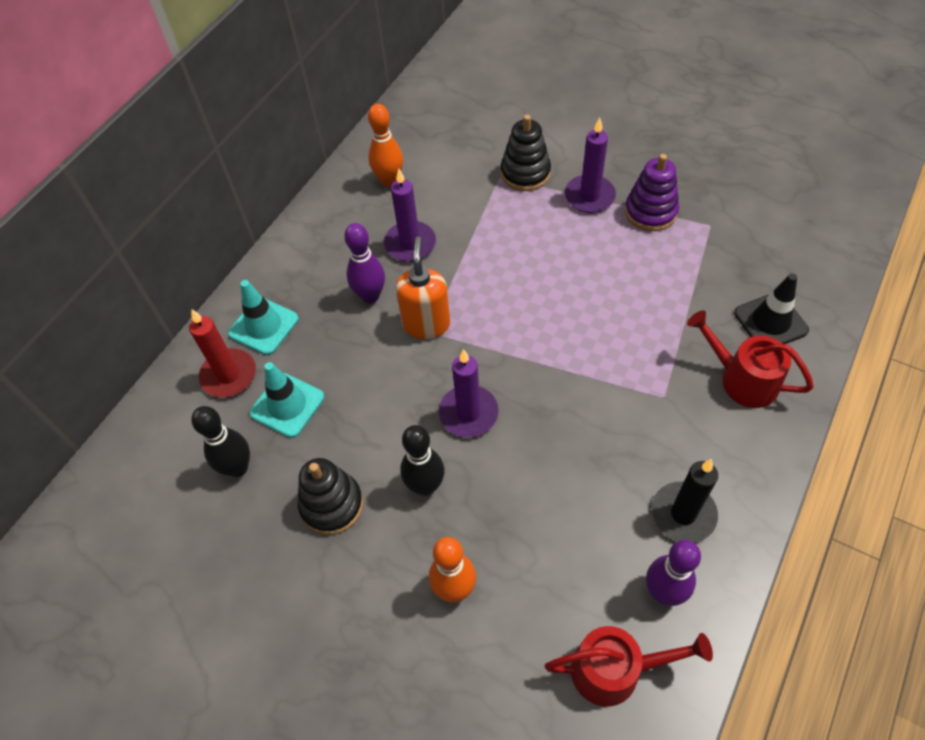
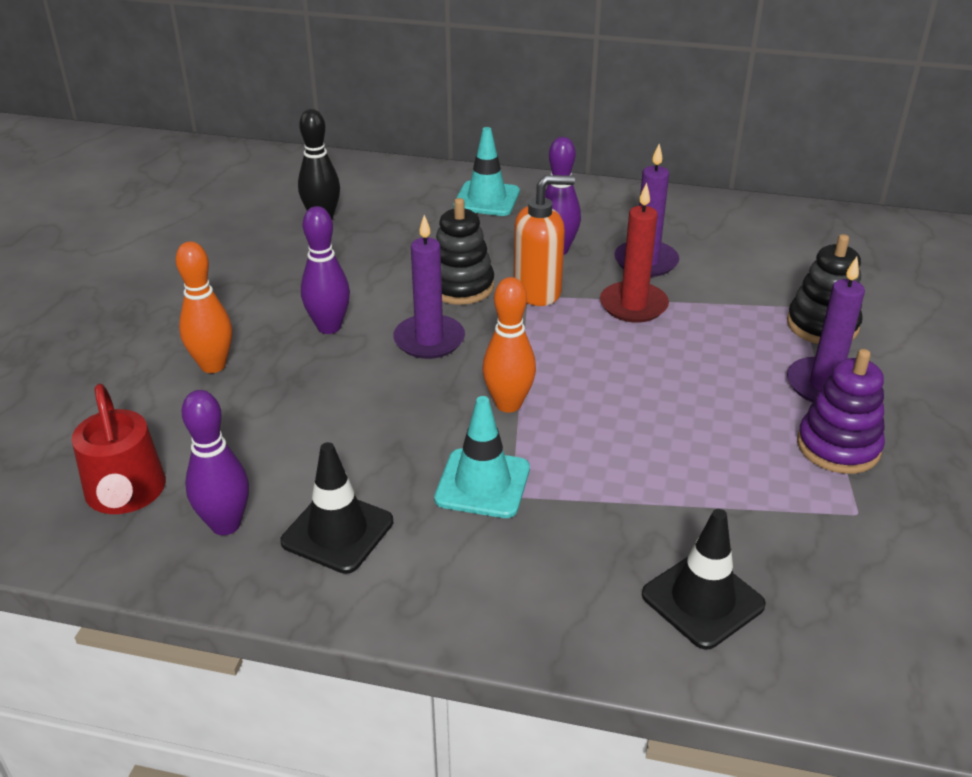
camera: 70 degrees right, 20 degrees down
(229, 375) = (421, 194): red candle -> red candle (633, 305)
(287, 405) = (399, 230): turquoise traffic cone -> turquoise traffic cone (482, 484)
(332, 505) = (294, 276): black stacking toy -> black stacking toy (460, 286)
(389, 181) = (730, 232): orange bowling pin -> orange bowling pin (508, 404)
(425, 486) = (329, 327): black bowling pin -> purple bowling pin
(683, 514) = (337, 532): black candle -> black traffic cone
(742, 379) = (576, 574): red watering can -> none

